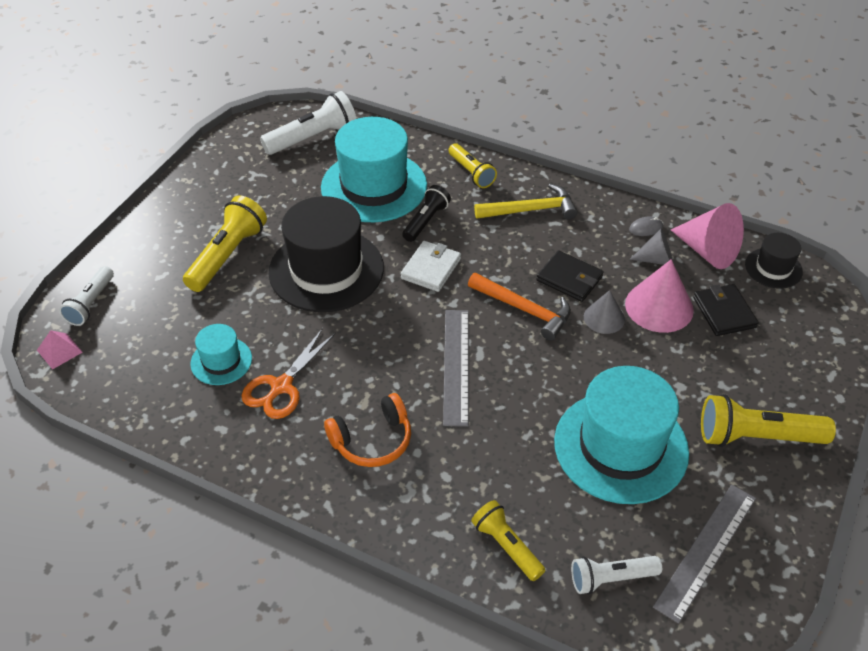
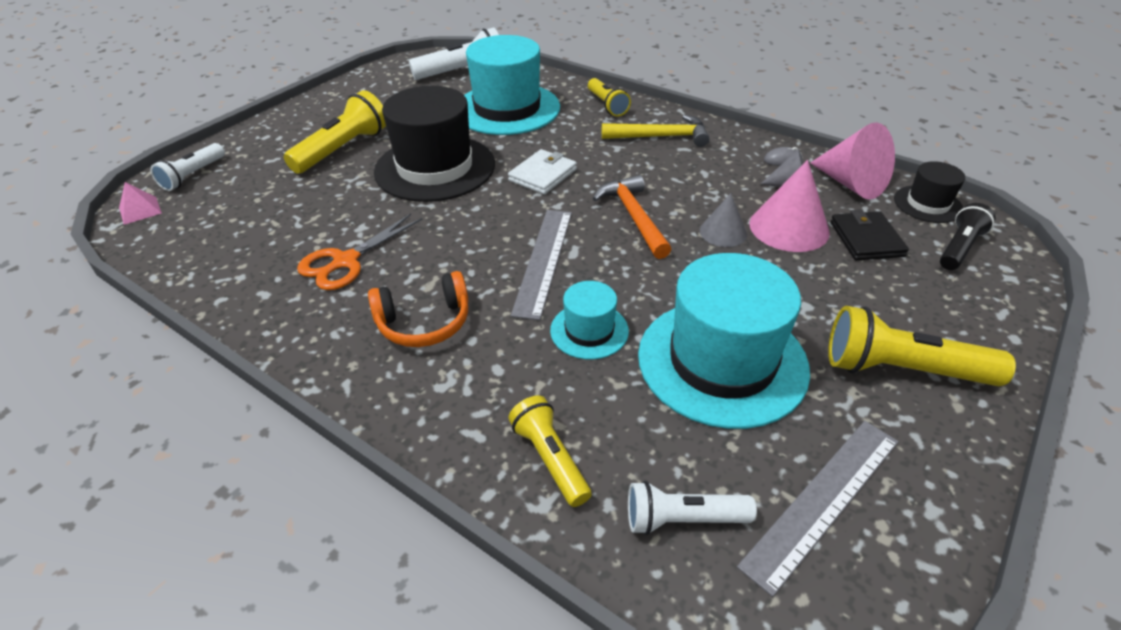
camera: 10 degrees right, 5 degrees down
(221, 361) = (294, 233): turquoise hat -> turquoise hat (589, 331)
(426, 221) = (550, 138): black flashlight -> black flashlight (959, 248)
(524, 309) = (633, 217): orange hammer -> orange hammer turned 150 degrees counterclockwise
(569, 278) = (690, 195): black wallet -> none

